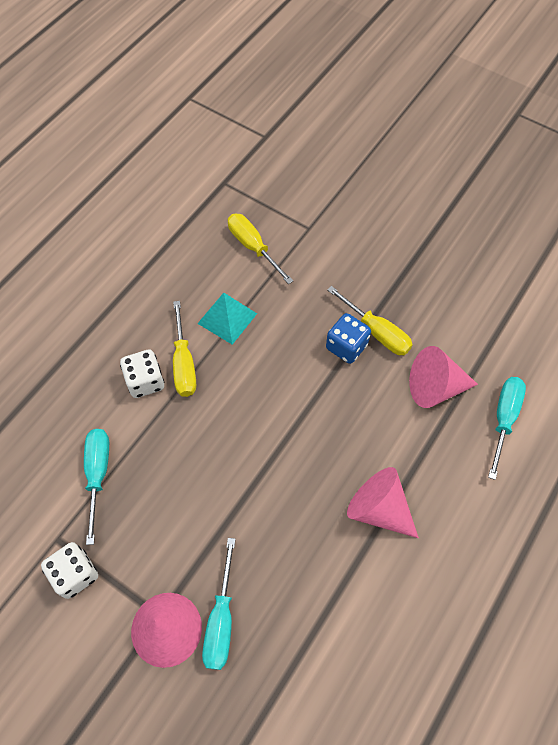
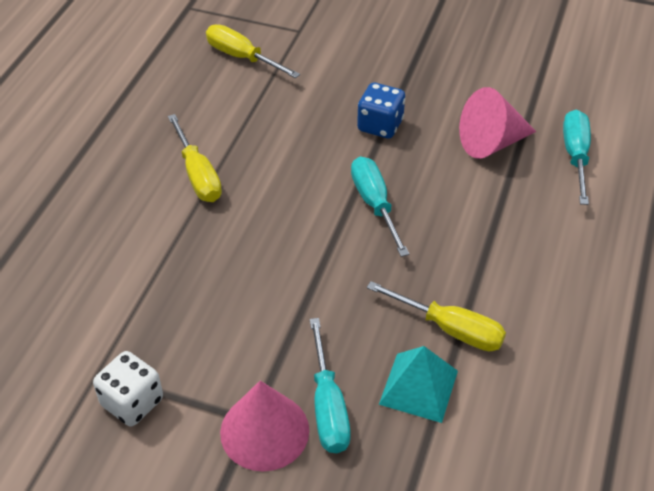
camera: 15 degrees left, 15 degrees down
(98, 474) = (128, 299): turquoise screwdriver -> turquoise screwdriver (374, 204)
(145, 381) = (157, 200): white dice -> none
(227, 318) = (234, 125): turquoise pyramid -> turquoise pyramid (419, 387)
(377, 332) = (409, 107): yellow screwdriver -> yellow screwdriver (450, 329)
(379, 509) = (471, 262): pink cone -> none

